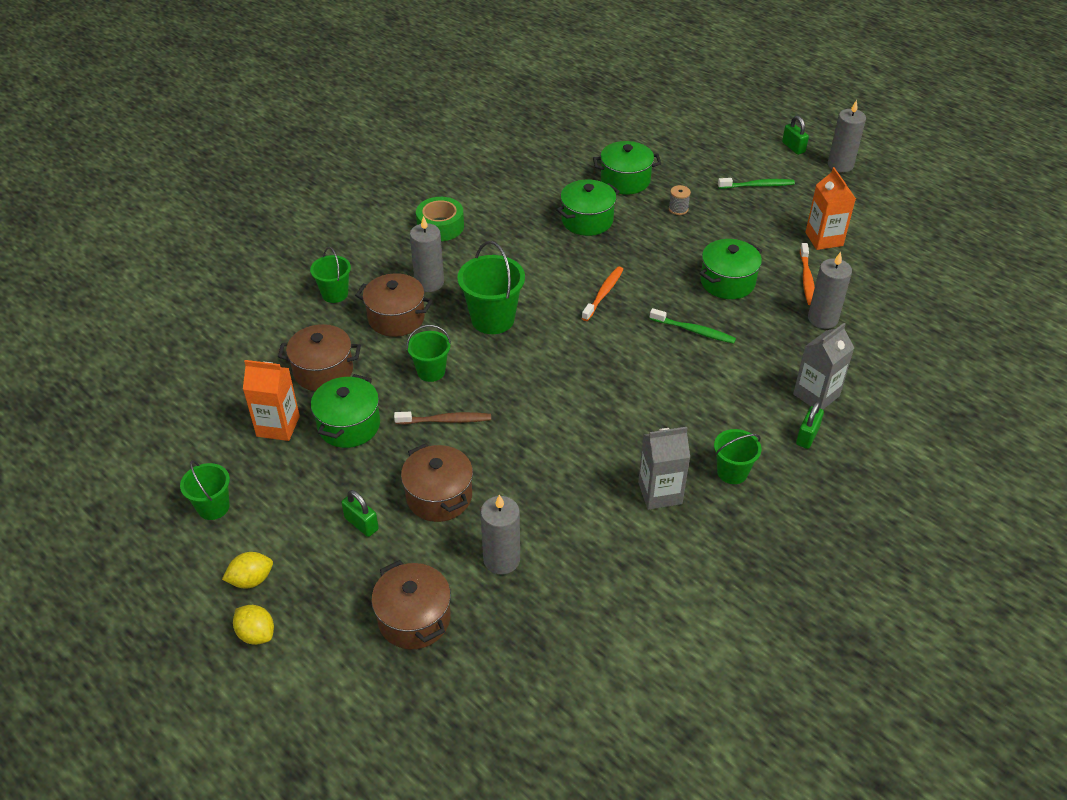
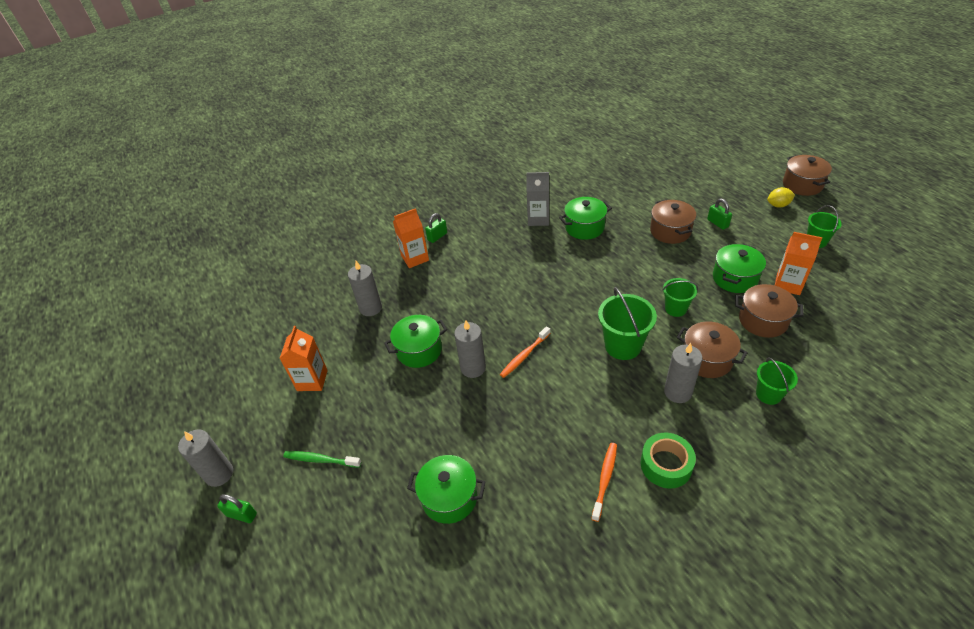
camera: 160 degrees left, 0 degrees up
(256, 634) = (767, 184): yellow lemon -> none
(414, 619) = (684, 182): brown pot -> brown pot (802, 185)
(445, 420) = (665, 273): brown toothbrush -> none
(501, 559) = (635, 200): grey candle -> grey candle (473, 368)
(587, 220) = (511, 443): green pot -> green pot (584, 227)
(678, 209) = (416, 442): grey spool -> none
(694, 331) = (468, 312): green toothbrush -> none
(732, 472) = (492, 224): green bucket -> none
(793, 147) = (241, 514): green padlock -> green padlock turned 60 degrees counterclockwise
(806, 279) = (356, 343): orange toothbrush -> orange toothbrush (605, 479)
(816, 395) = (415, 258): grey carton -> orange carton

